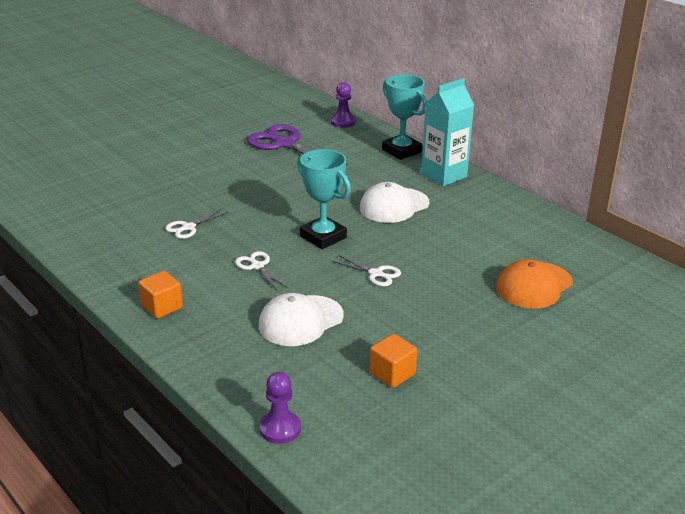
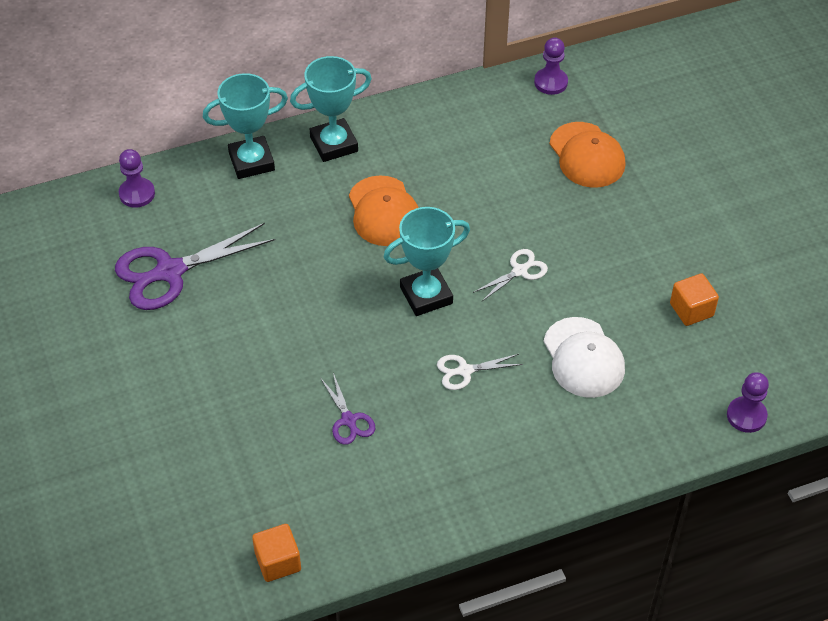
camera: 70 degrees left, 20 degrees up
(162, 307) = (515, 476): orange cube -> orange cube (278, 562)
(188, 227) = (349, 420): white scissors -> purple scissors
(394, 206) = (384, 211): white cap -> orange cap
(444, 175) = (334, 144): turquoise carton -> turquoise trophy
(602, 253) = (551, 82): none -> purple pawn

